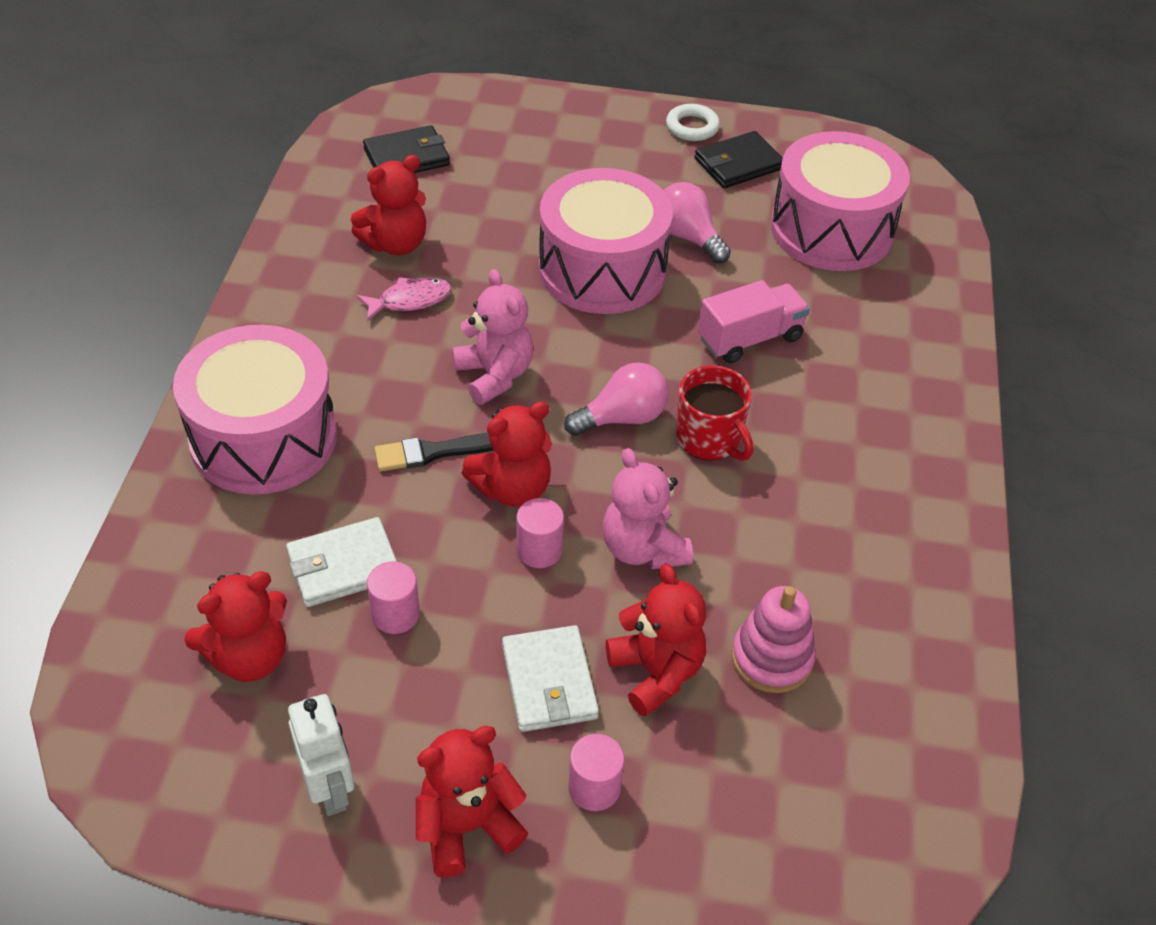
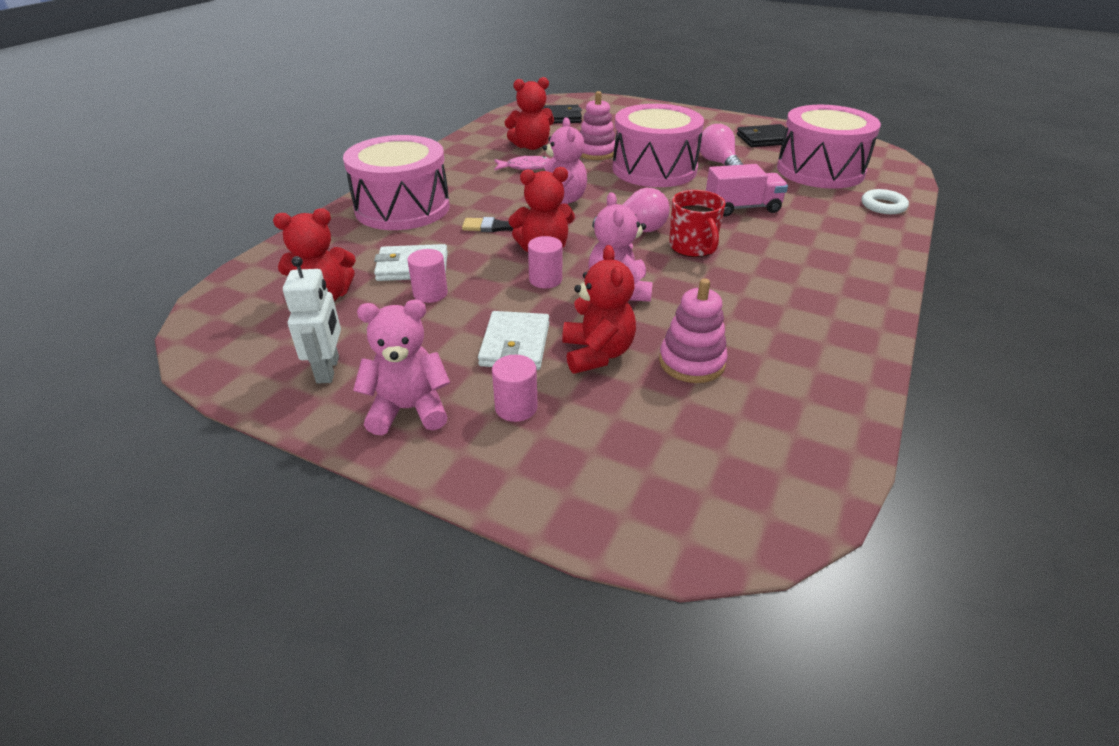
camera: 20 degrees right, 10 degrees down
(467, 826) = (409, 409): red teddy bear -> pink teddy bear
(502, 242) = (596, 152): none -> pink stacking toy
(692, 127) = (740, 123): white ring -> white ring (883, 206)

